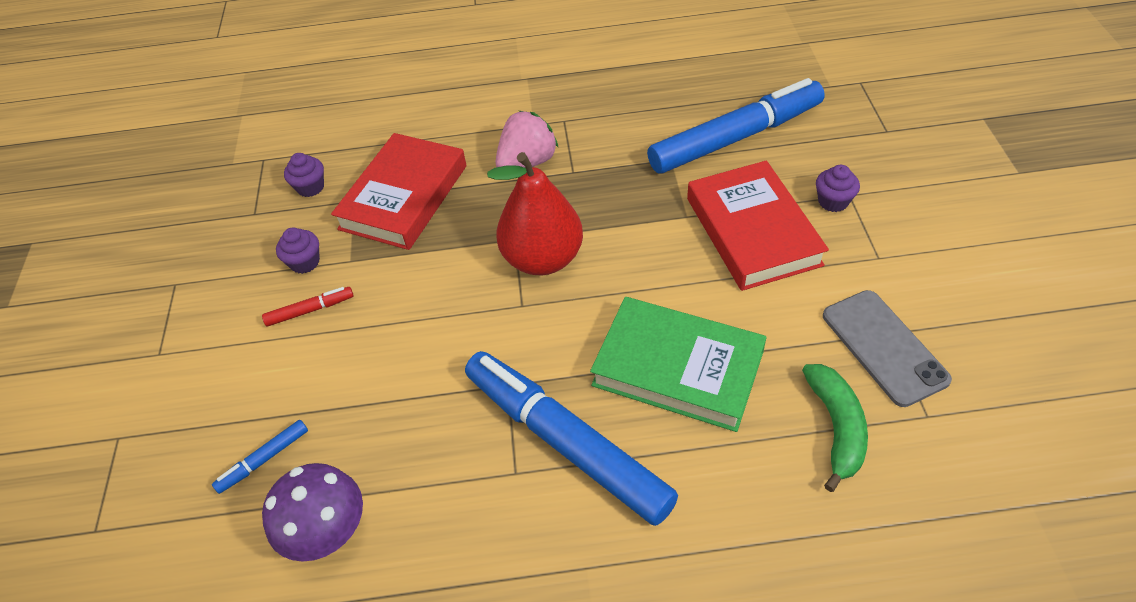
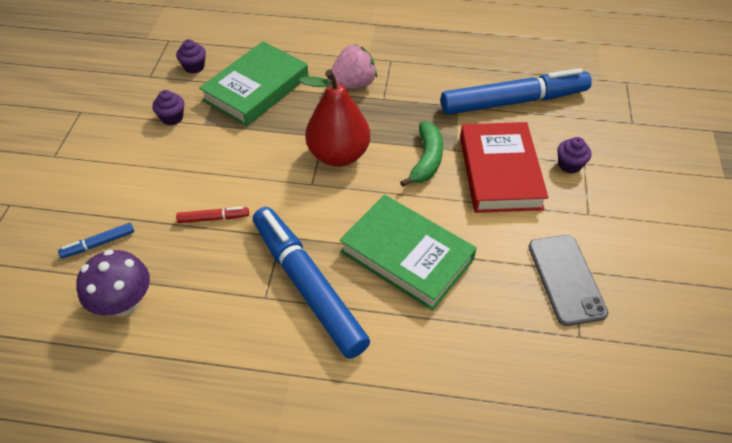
camera: 10 degrees right, 0 degrees up
(310, 310) = (164, 151): red marker -> red marker (213, 218)
(404, 197) = (256, 89): red book -> green book
(836, 427) = (507, 327): green banana -> green banana (426, 160)

